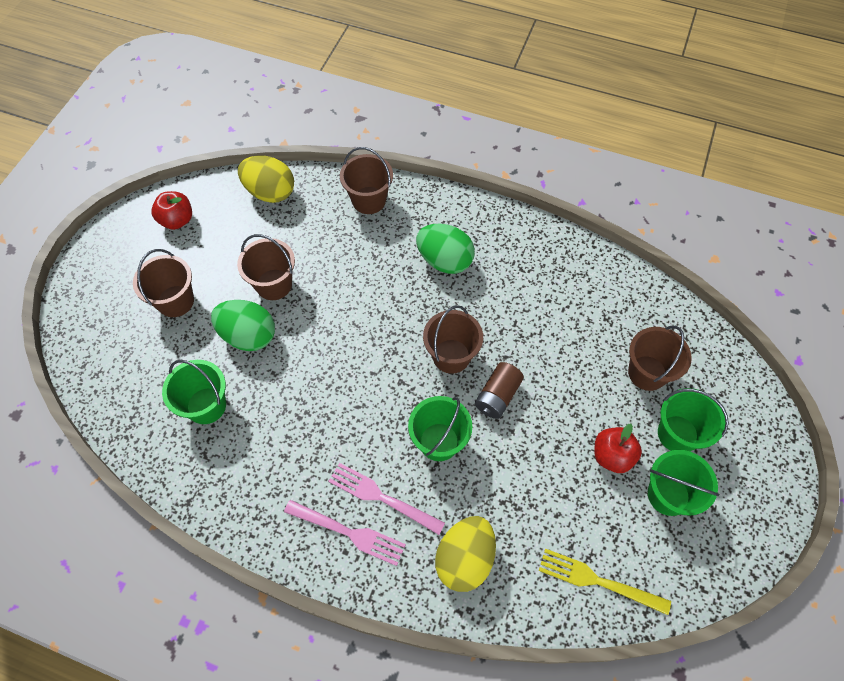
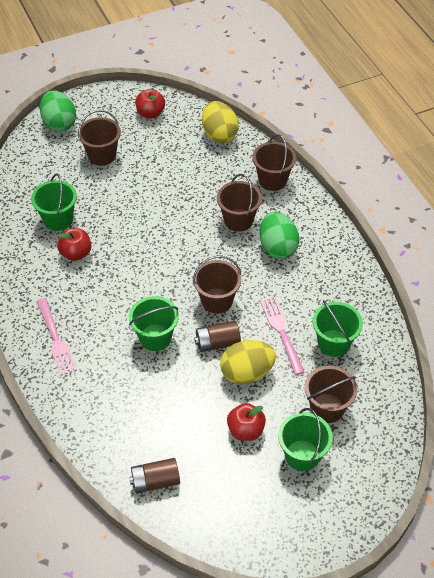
camera: 45 degrees right, 10 degrees down
(248, 336) = (119, 202): green egg -> green egg (59, 123)
(266, 425) = (76, 253): none -> red apple
(274, 284) = (163, 186): brown bucket -> brown bucket (238, 220)
(382, 497) = (92, 338): pink fork -> pink fork (281, 332)
(465, 559) = (98, 404): yellow egg -> yellow egg (247, 373)
(598, 581) = (155, 481): yellow fork -> brown battery
(668, 495) = (253, 479): green bucket -> green bucket (333, 343)

